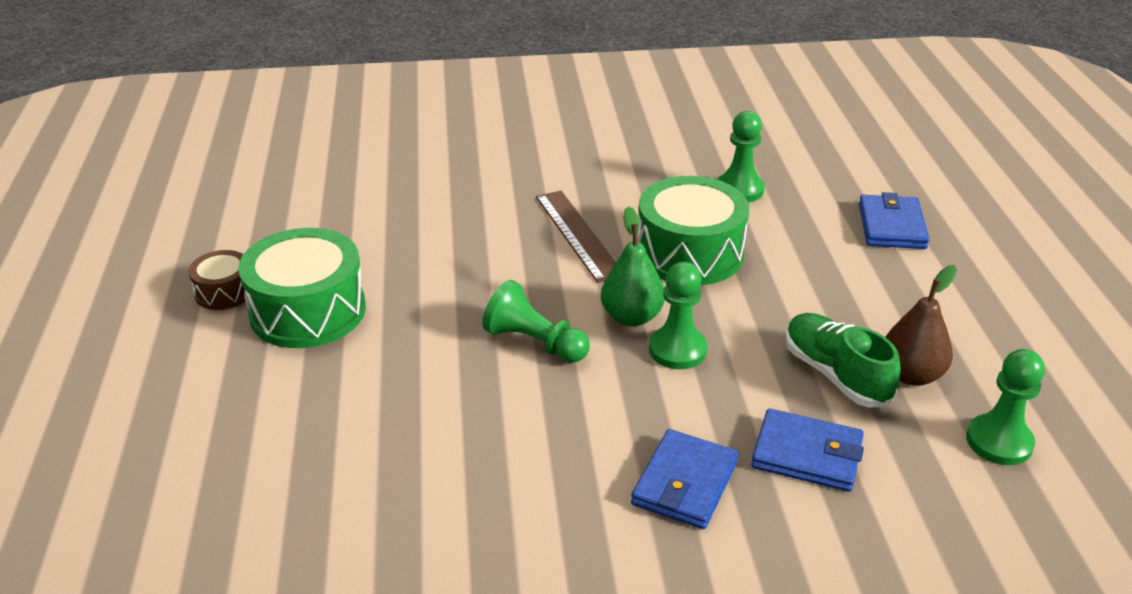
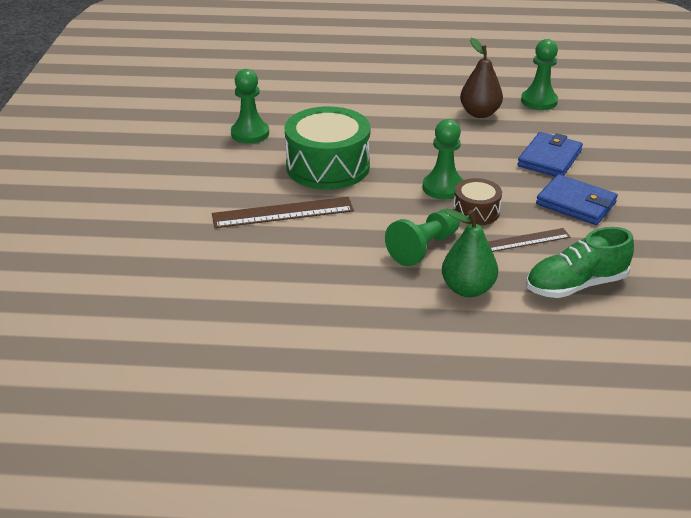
camera: 80 degrees left, 0 degrees up
(224, 292) = (302, 438): brown drum -> brown drum (476, 212)
(308, 311) = (352, 375): green drum -> none
(574, 431) = (526, 240): none -> brown ruler
(631, 317) = (401, 201): green pear -> green pear (467, 289)
(835, 375) = (476, 136): green shoe -> green shoe (576, 285)
(891, 226) = (323, 88): blue wallet -> none

